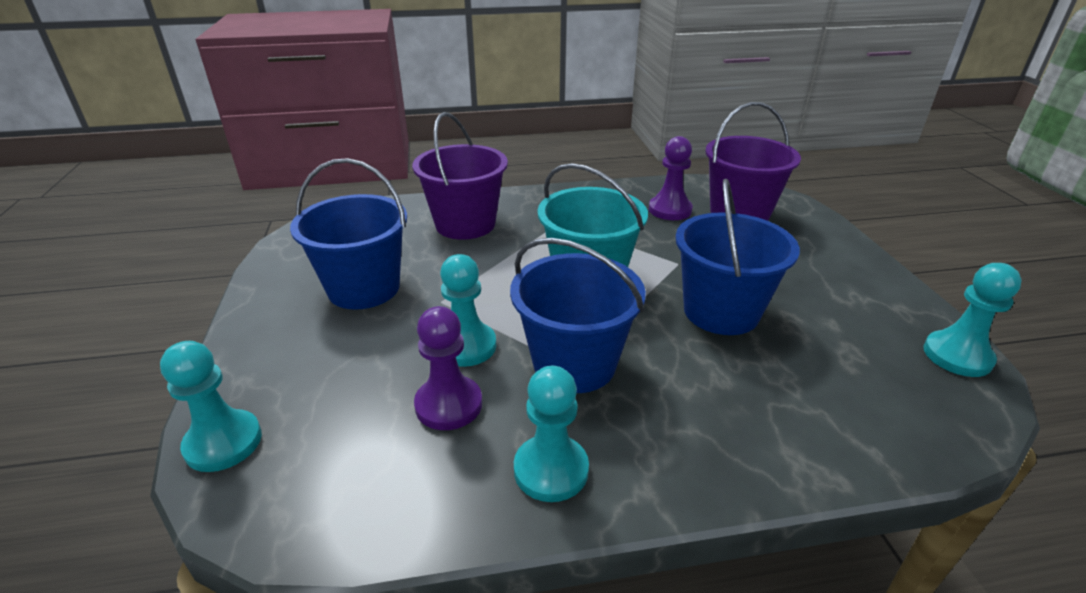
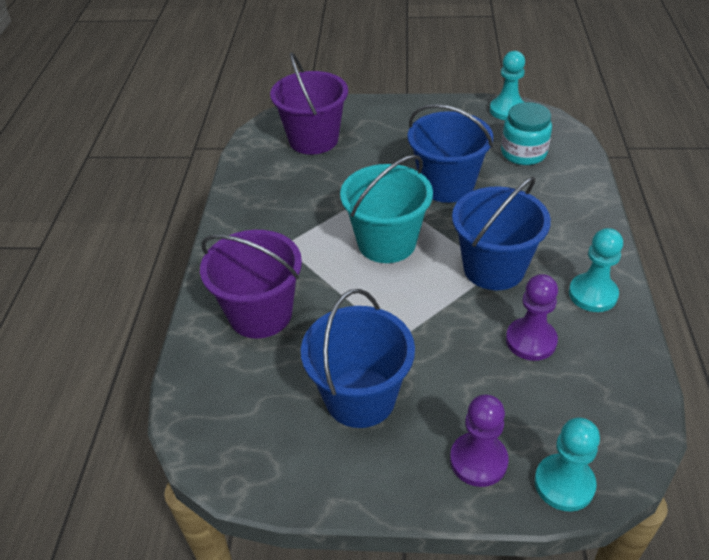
camera: 75 degrees left, 10 degrees up
(466, 346) = (464, 326): turquoise pawn -> none
(670, 210) = (291, 174): purple pawn -> purple pawn (478, 460)
(853, 379) = (523, 153): none -> turquoise jar

